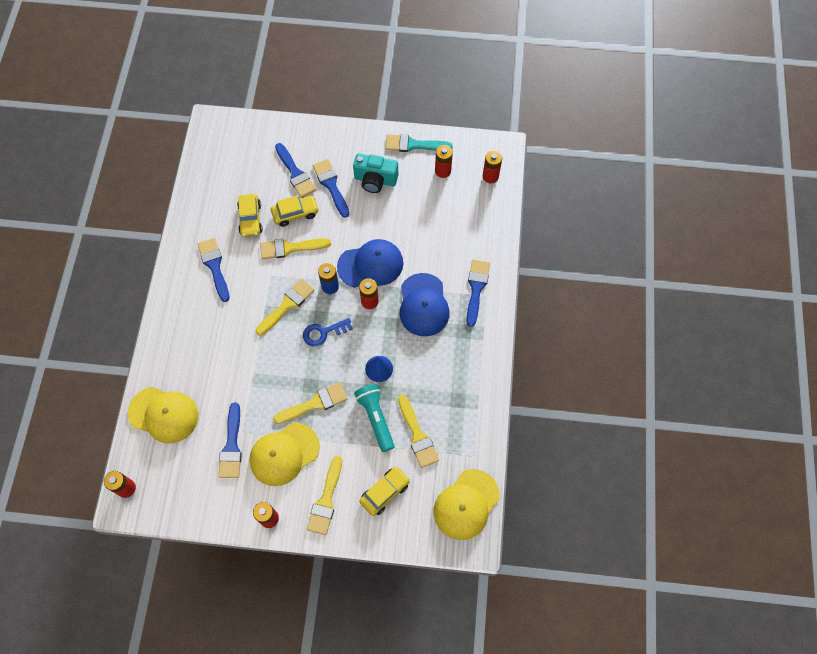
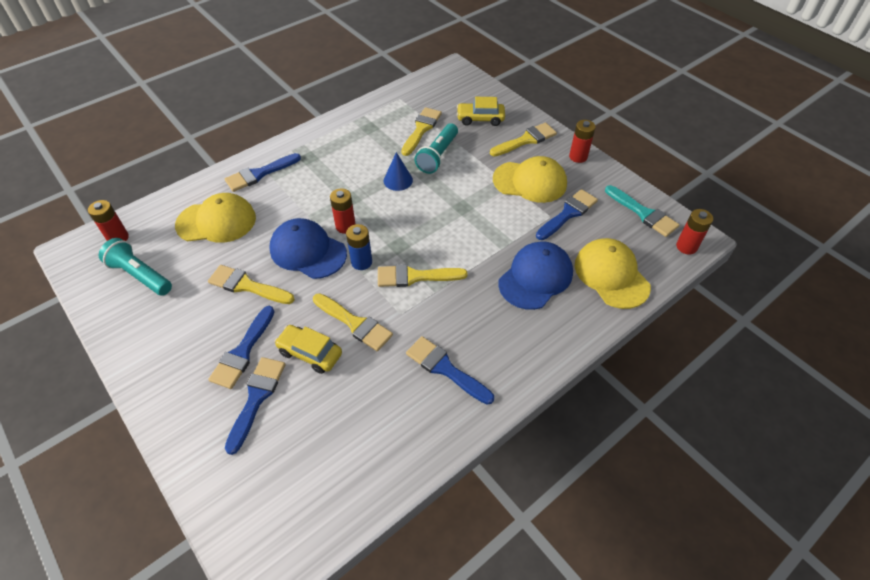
camera: 135 degrees left, 15 degrees down
(214, 266) = (445, 368): blue brush -> blue brush turned 105 degrees clockwise
(250, 219) = (358, 388): yellow car -> none
(315, 403) = (472, 194): yellow brush -> yellow brush (247, 286)
(323, 333) = (410, 233): blue key -> none
(375, 180) = (201, 319): turquoise camera -> none
(413, 145) = (121, 322): turquoise brush -> turquoise brush (643, 213)
(423, 305) = (310, 193): blue cap -> blue cap (535, 277)
(443, 171) = (140, 275): red battery -> turquoise flashlight
(466, 504) = (436, 83): yellow cap -> yellow cap (216, 221)

